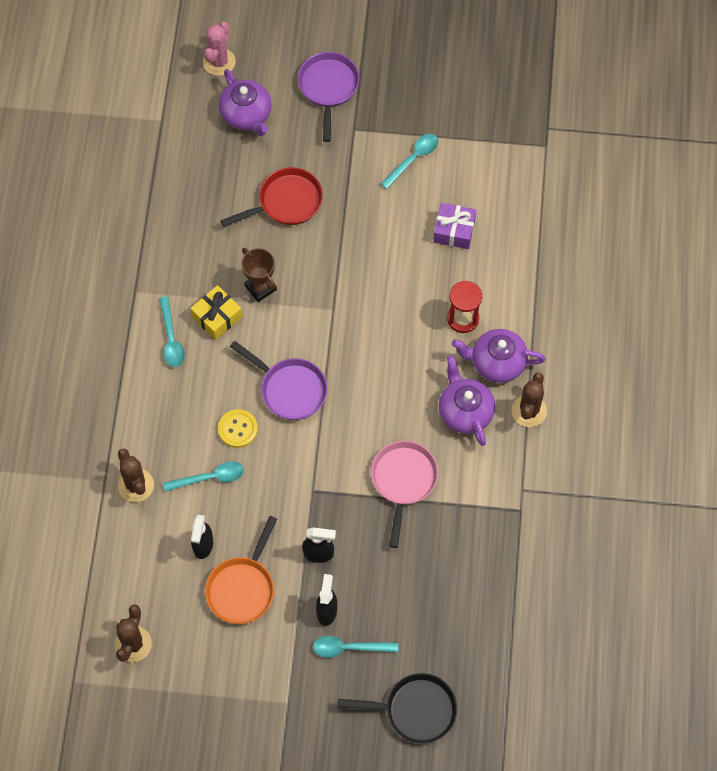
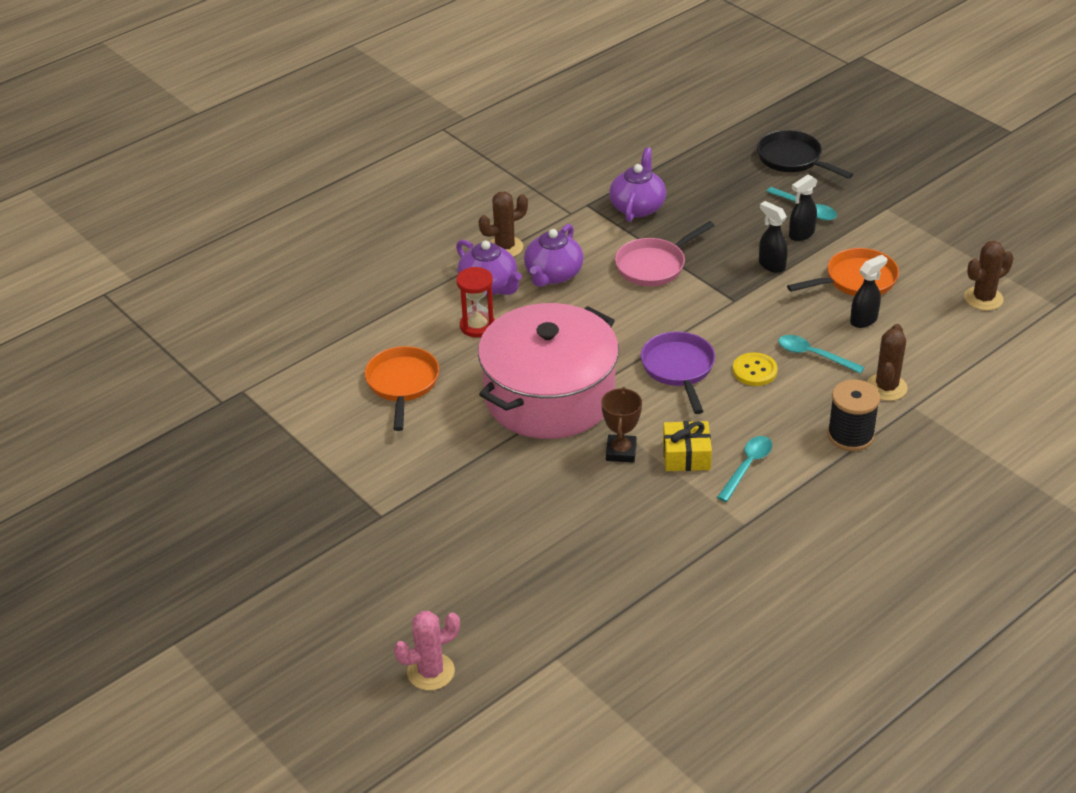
camera: 135 degrees left, 25 degrees down
(126, 419) = (850, 435): none -> black spool
(246, 115) = (464, 600): purple teapot -> purple teapot (637, 207)
(286, 202) = (518, 500): red pan -> none
(328, 88) = (357, 567): purple pan -> none
(351, 296) = (549, 396): none -> pink pot
(413, 159) = (362, 456): turquoise spoon -> none
(454, 231) = (402, 384): purple gift -> orange pan

